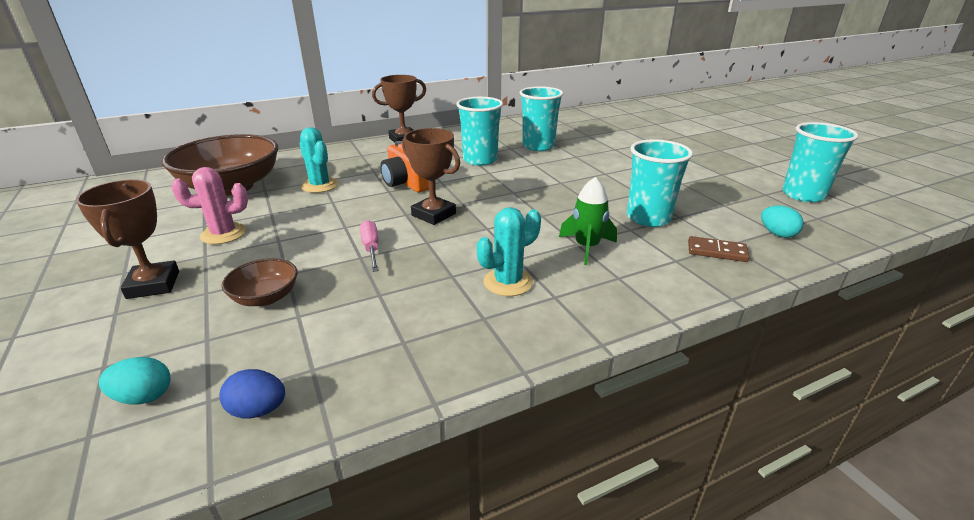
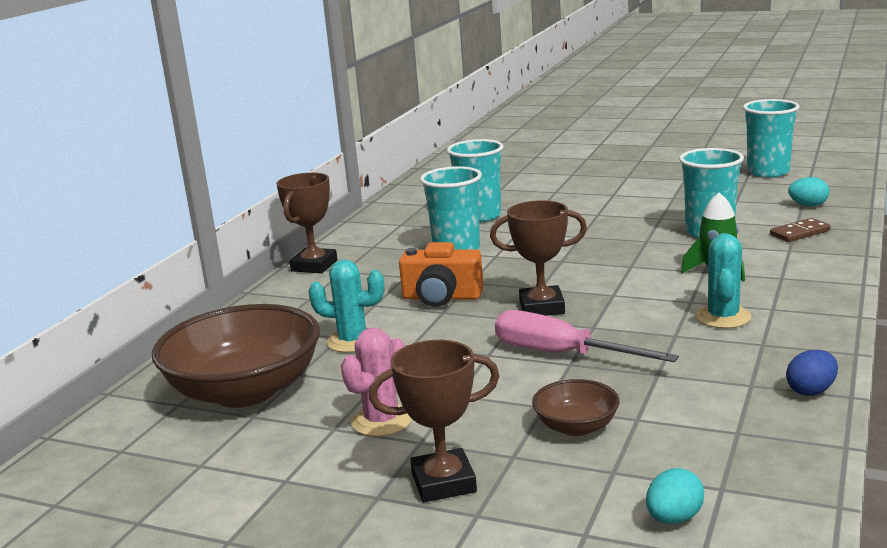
camera: 40 degrees left, 10 degrees down
(153, 285) = (443, 482): brown trophy -> brown trophy turned 45 degrees counterclockwise
(258, 410) = (767, 468): blue egg -> blue egg (811, 391)
(371, 248) = (561, 354): pink screwdriver -> pink screwdriver, size x1.69

